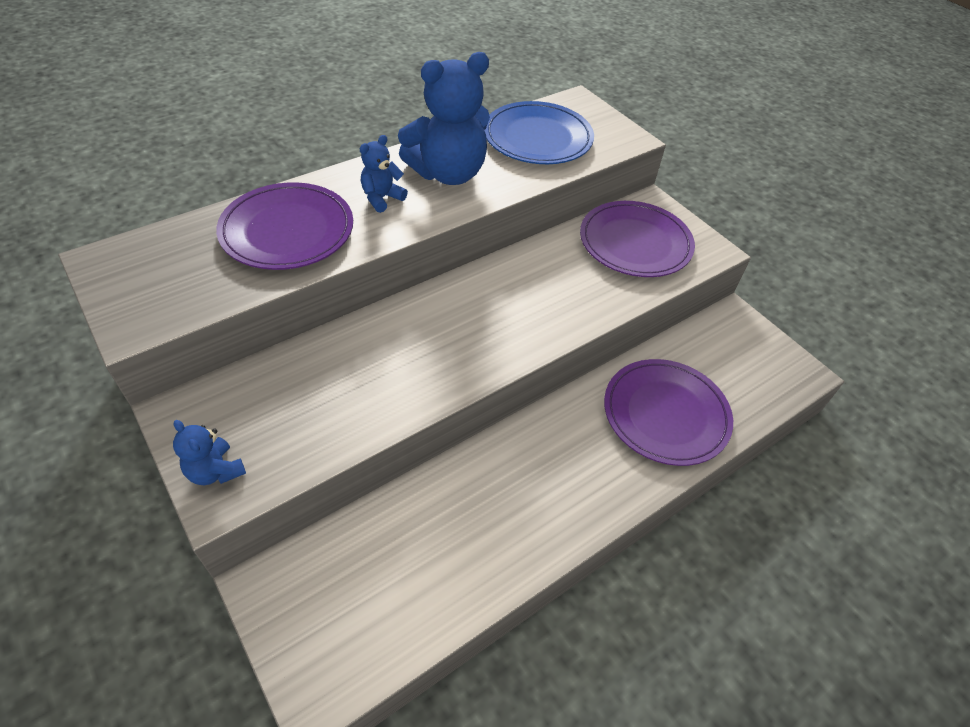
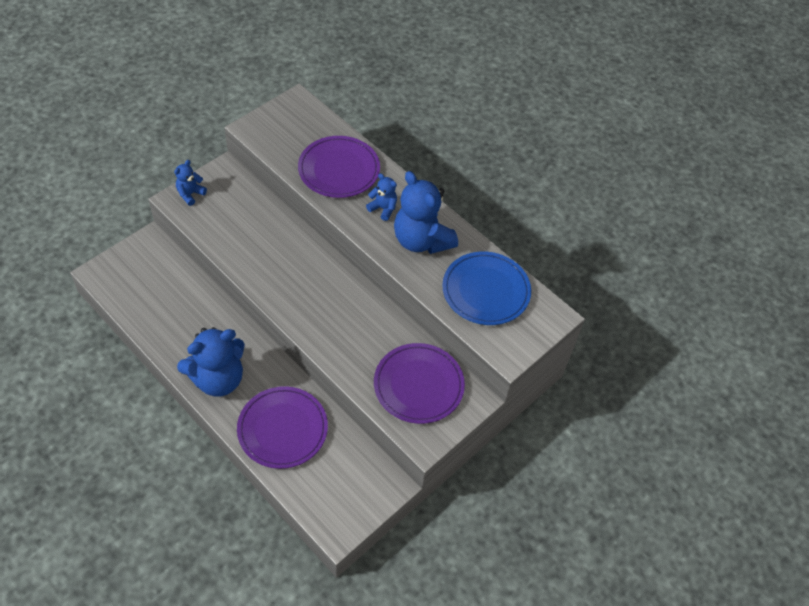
camera: 80 degrees right, 5 degrees up
(581, 488) = (218, 379): none -> blue teddy bear

